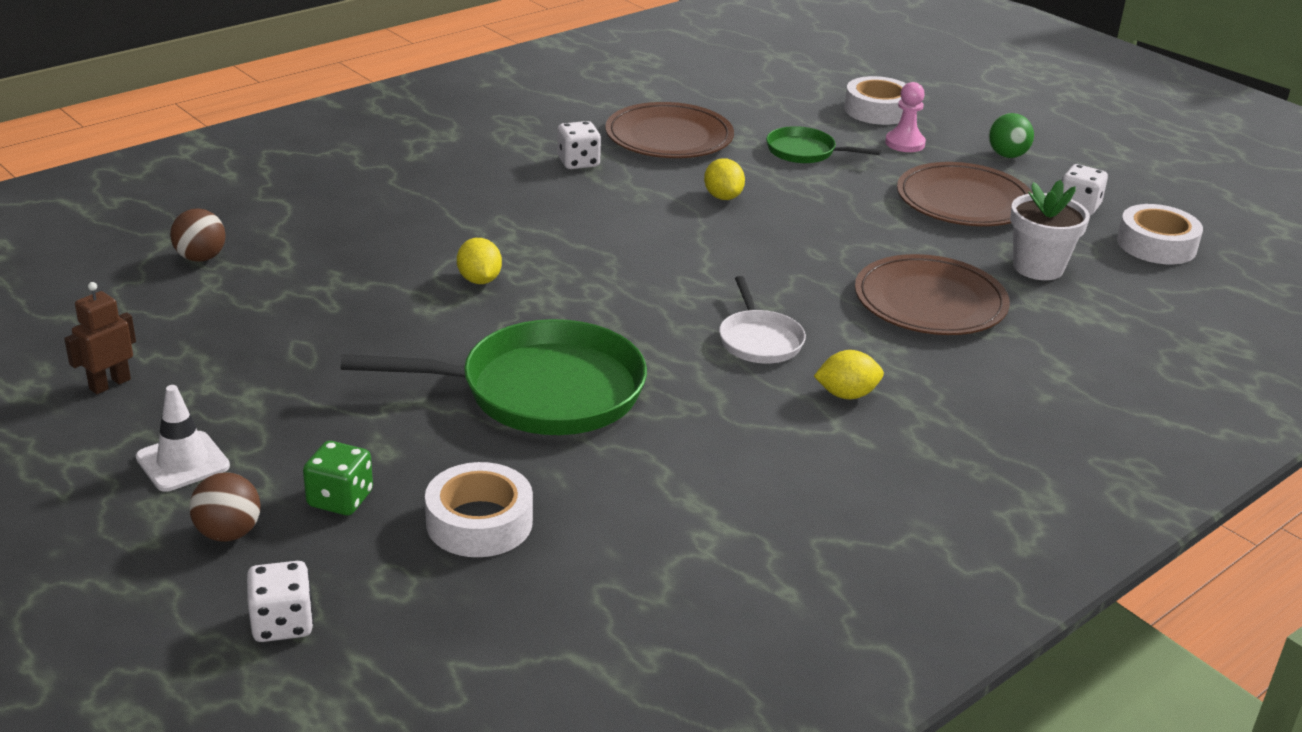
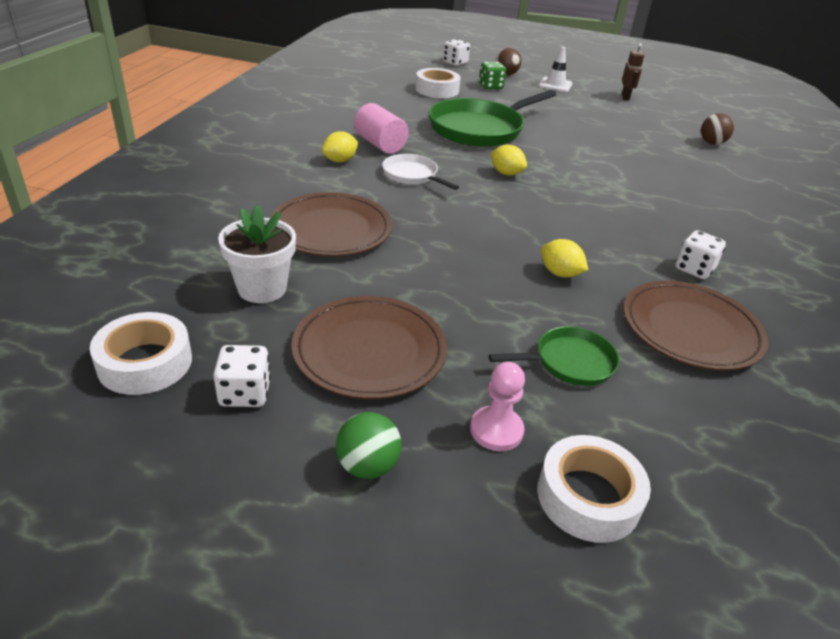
camera: 145 degrees right, 5 degrees up
(479, 280) = (589, 167): yellow lemon -> yellow lemon (506, 173)
(754, 407) = (380, 144): none -> pink cylinder

